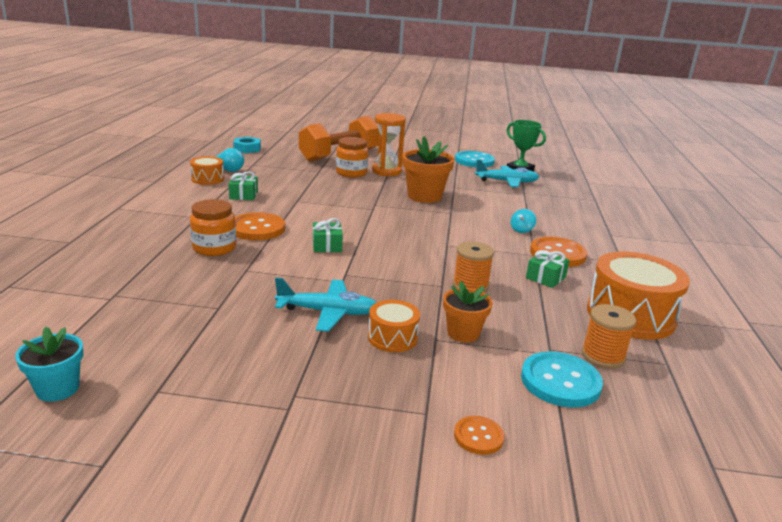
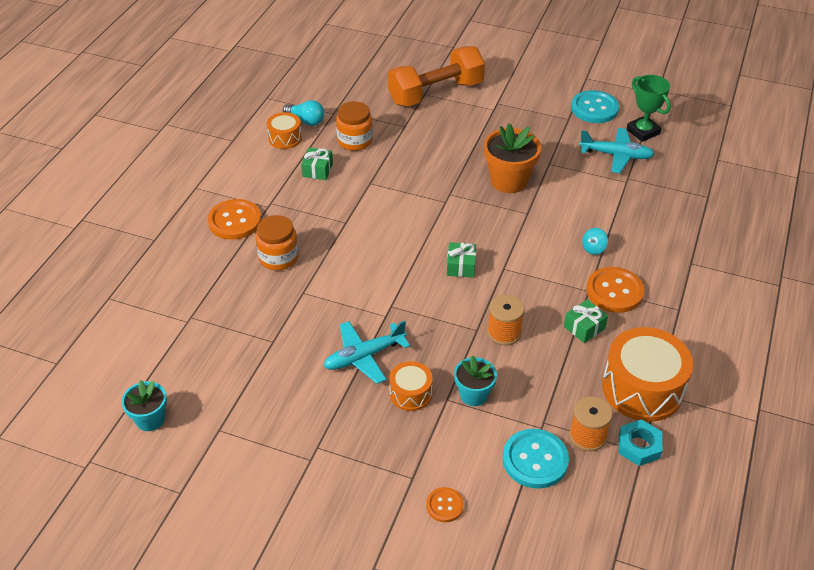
camera: 15 degrees right, 20 degrees up
(247, 149) = (334, 76): turquoise nut -> turquoise nut (639, 446)
(257, 228) = (322, 229): orange button -> orange button (235, 221)
(327, 245) = (384, 261): green gift -> green gift (461, 266)
(328, 312) = (364, 357): turquoise plane -> turquoise plane turned 135 degrees clockwise
(351, 173) = (440, 131): orange jar -> orange jar (355, 141)
(386, 171) = (481, 128): orange hourglass -> none
(463, 333) = (473, 395): orange flower pot -> turquoise flower pot

